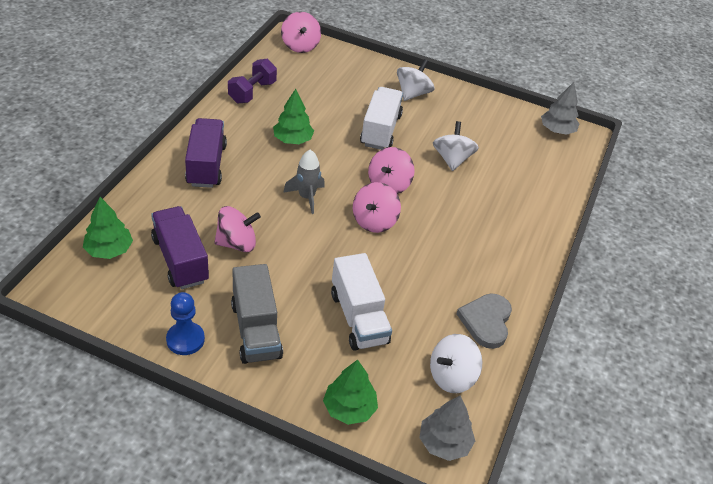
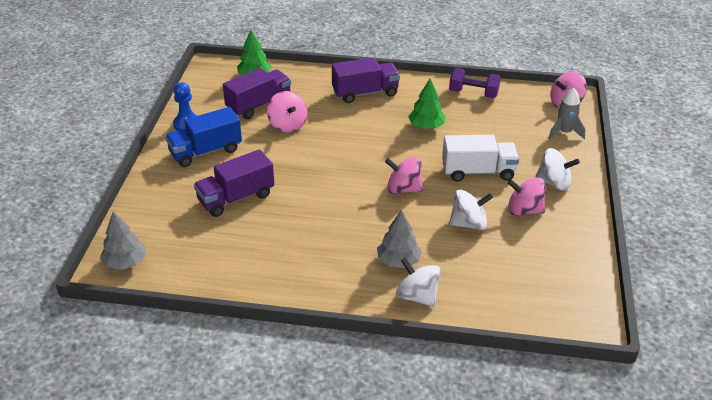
camera: 80 degrees right, 5 degrees down
(256, 330) = (205, 151): grey truck -> blue truck
(306, 197) = (358, 147): grey rocket -> grey rocket (564, 132)
(349, 408) = (146, 208): green tree -> none
(358, 318) = (236, 198): white truck -> purple truck
(374, 221) = (351, 188): pink spinning top -> pink spinning top (524, 210)
(451, 376) = (191, 258): white spinning top -> white spinning top (417, 296)
(486, 321) = (260, 272): grey heart -> none
(557, 130) = (582, 300): grey tree -> grey tree (398, 261)

